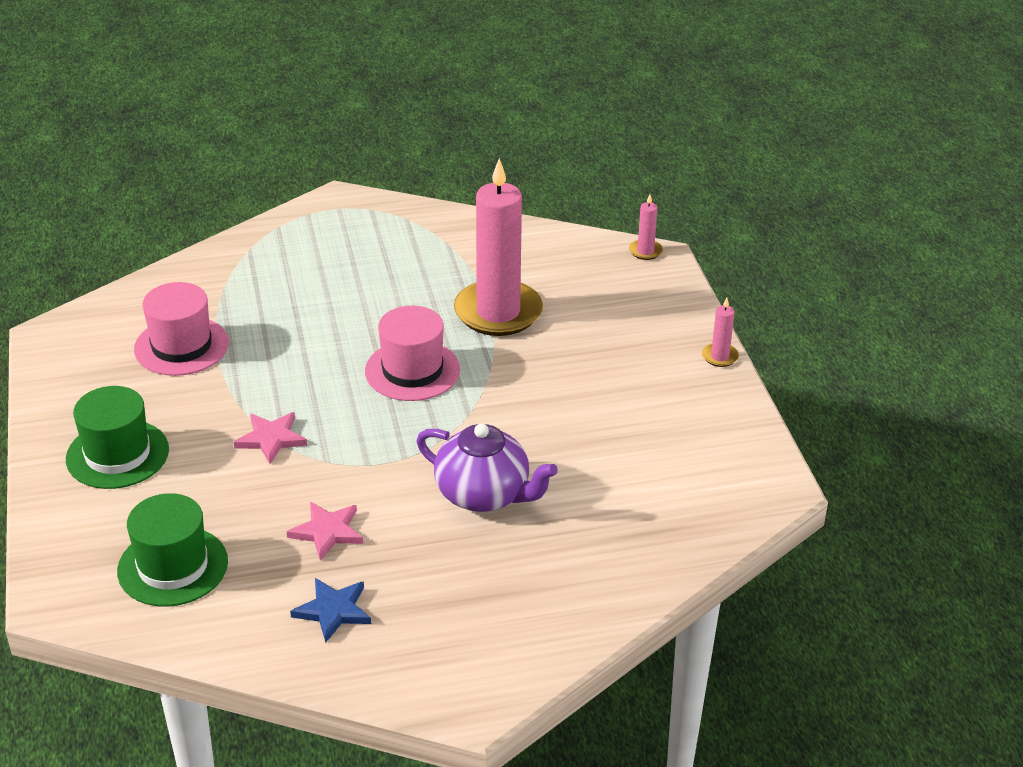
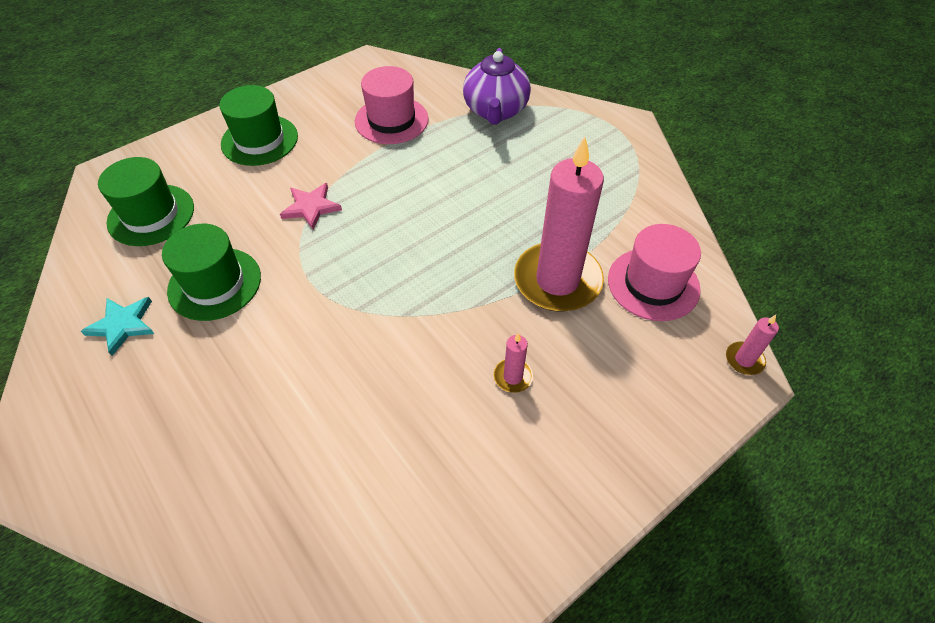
camera: 65 degrees right, 15 degrees up
(327, 532) = (215, 283): pink star -> green hat
(333, 611) = (122, 325): blue star -> turquoise star
(412, 370) = (439, 255): pink hat -> pink hat (653, 284)
(484, 494) = (299, 370): purple teapot -> purple teapot (495, 111)
(720, 357) = (618, 501): pink candle -> pink candle (513, 377)

